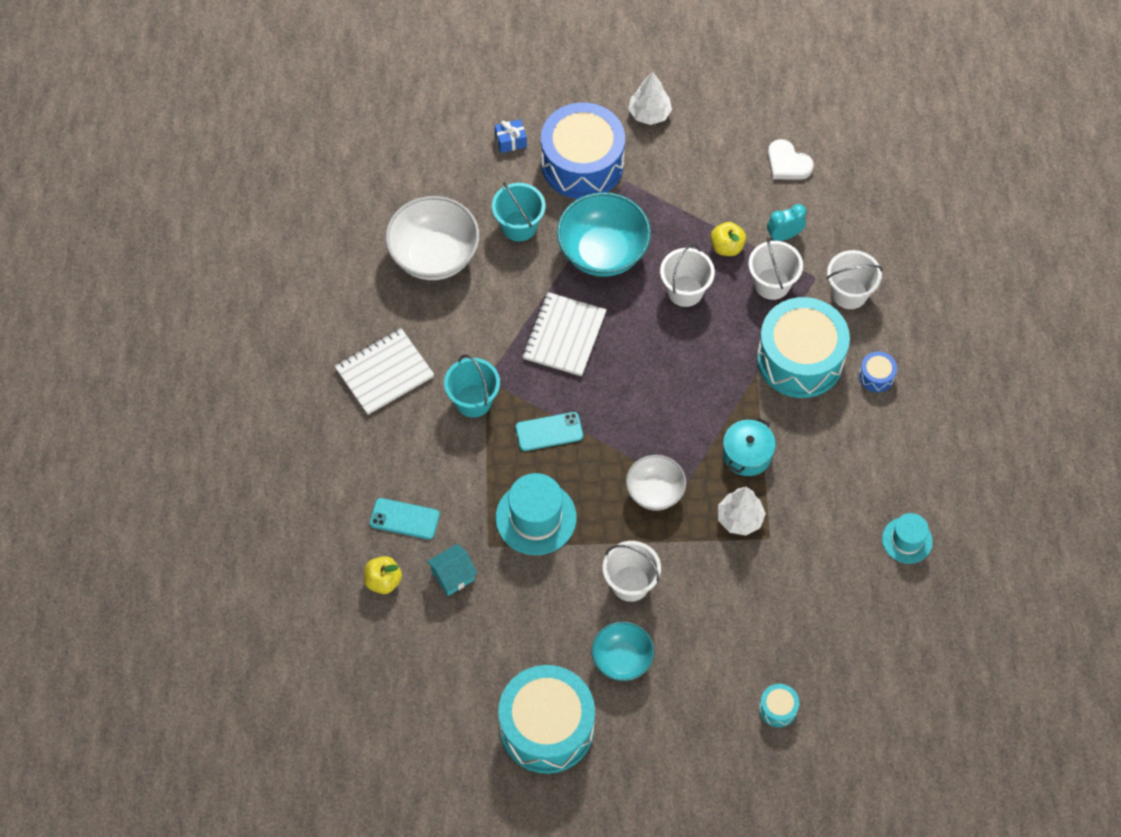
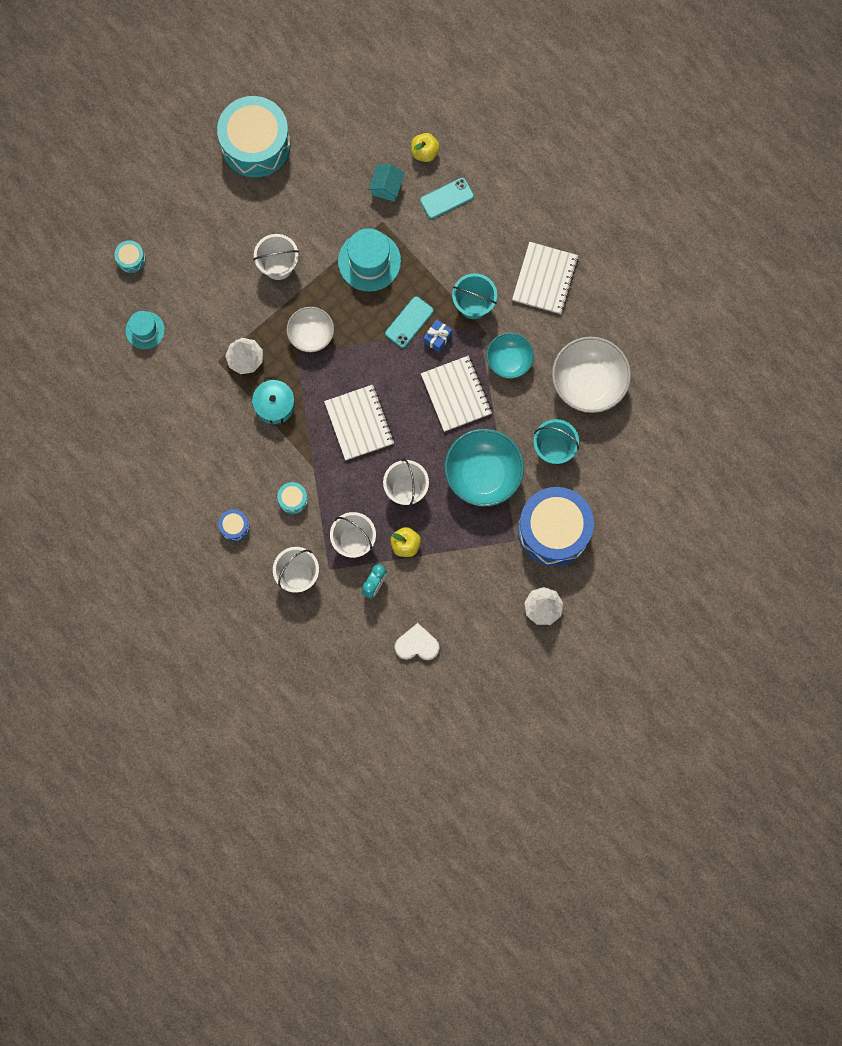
camera: 140 degrees right, 15 degrees up
(510, 141) = (616, 508): blue gift -> blue gift (437, 338)
(622, 659) = (245, 216): turquoise bowl -> turquoise bowl (509, 360)
(678, 378) = (359, 423): none -> white notebook
(800, 359) = (293, 499): turquoise drum -> turquoise drum, size x0.41
(907, 540) = (132, 426): turquoise hat -> turquoise hat (145, 330)

